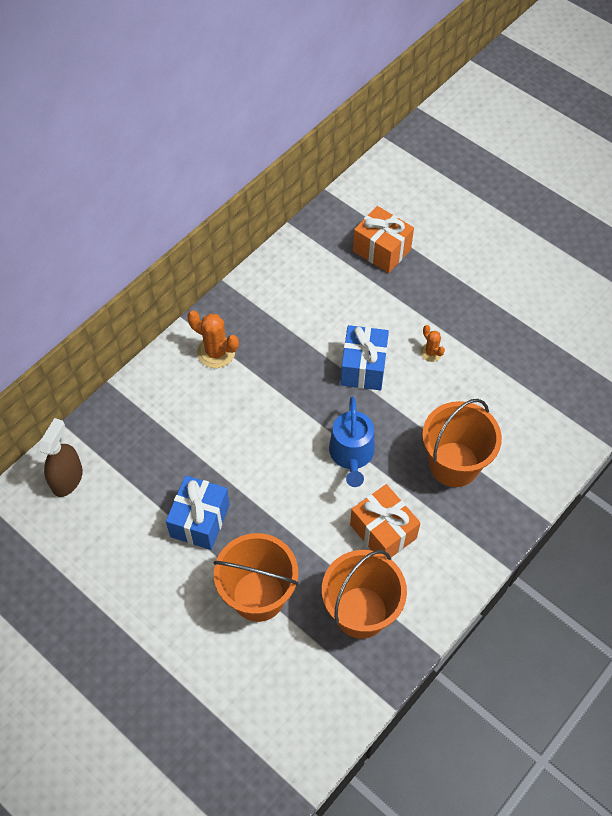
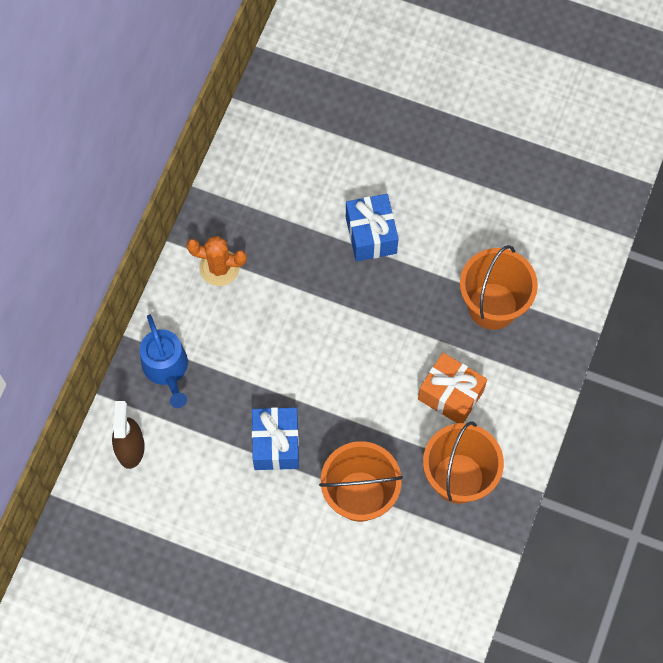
camera: 20 degrees left, 10 degrees up
(352, 454) = (393, 329): blue watering can -> blue watering can (167, 369)
(381, 250) = (341, 99): orange gift -> none
(431, 352) = (431, 197): orange cactus -> none

